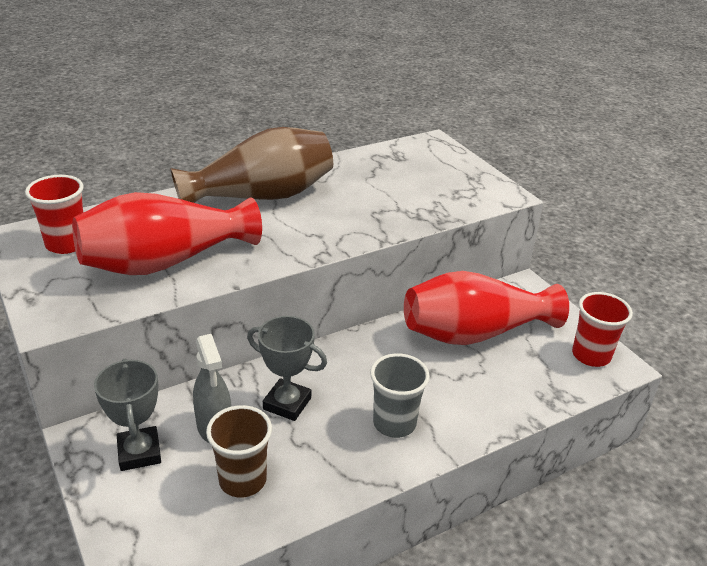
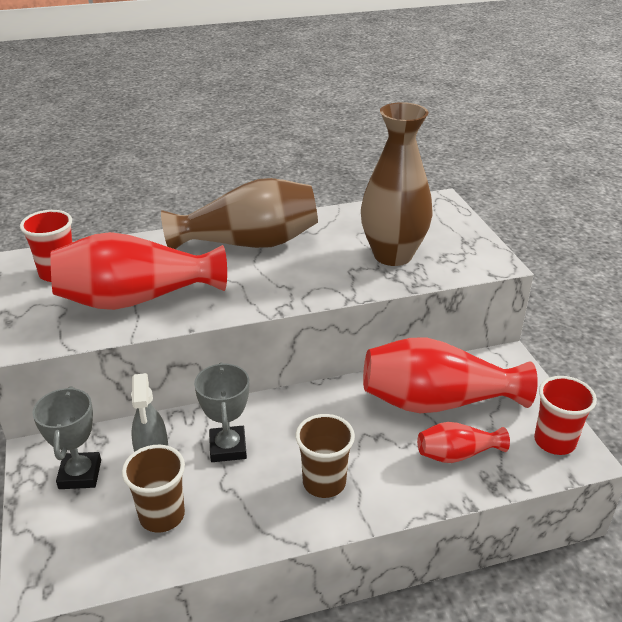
camera: 15 degrees right, 0 degrees up
(287, 403) = (228, 448): grey trophy -> grey trophy turned 45 degrees clockwise
(394, 423) = (324, 482): grey cup -> brown cup
(408, 196) = (393, 255): none -> brown vase
(509, 379) = (457, 454): none -> red vase

